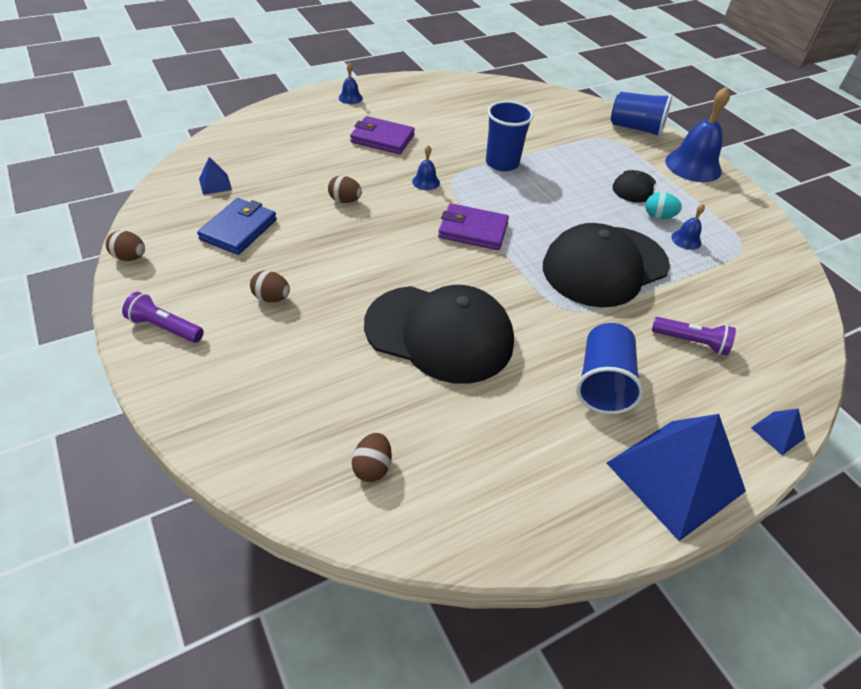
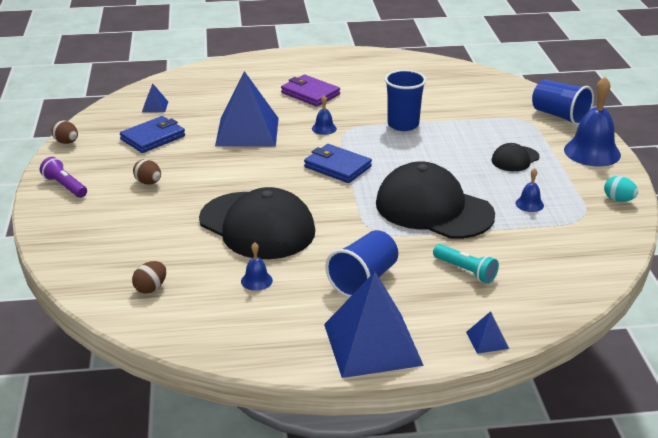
camera: 25 degrees right, 15 degrees down
(345, 200) = (247, 131): brown egg -> blue pyramid
(350, 98) = (305, 61): blue bell -> blue bell (256, 280)
(473, 230) = (337, 167): purple wallet -> blue wallet
(604, 266) = (433, 209): black cap -> black cap turned 45 degrees clockwise
(658, 216) = (518, 183): turquoise egg -> turquoise egg (618, 200)
(691, 342) = (465, 271): purple flashlight -> turquoise flashlight

